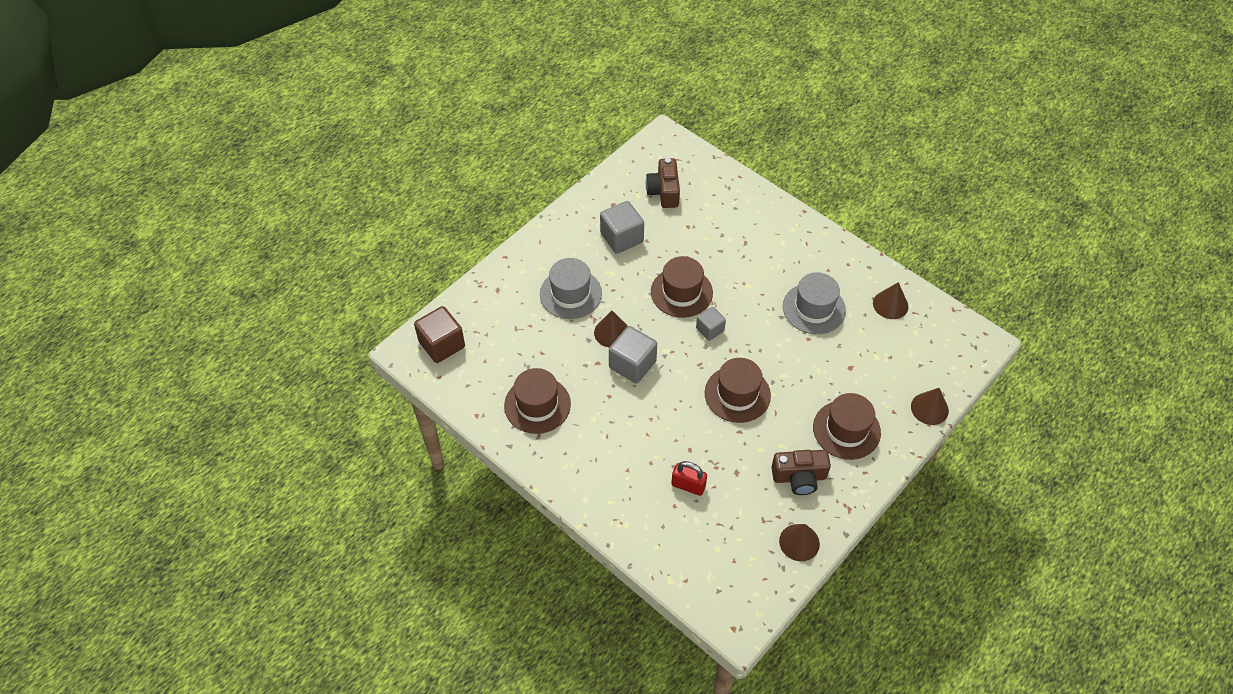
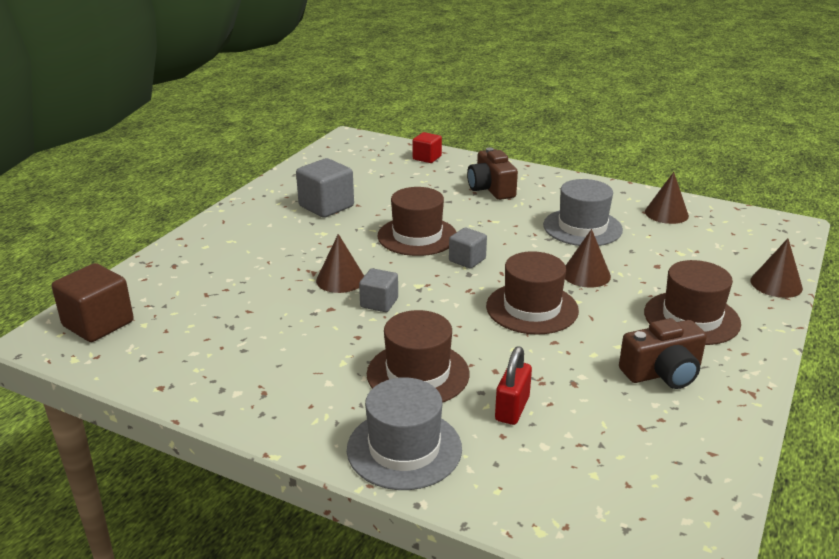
camera: 15 degrees left, 25 degrees down
(537, 405) = (254, 361): brown hat -> brown hat (418, 374)
(570, 294) = (275, 255): grey hat -> grey hat (404, 449)
(632, 364) = (379, 303): grey cube -> grey cube, size x0.61
(664, 191) = (364, 170): brown camera -> brown camera (491, 189)
(688, 485) = (512, 409): red padlock -> red padlock turned 75 degrees counterclockwise
(722, 183) = (427, 158): none -> red cube
(799, 542) = (710, 442): brown cone -> brown cone (586, 274)

